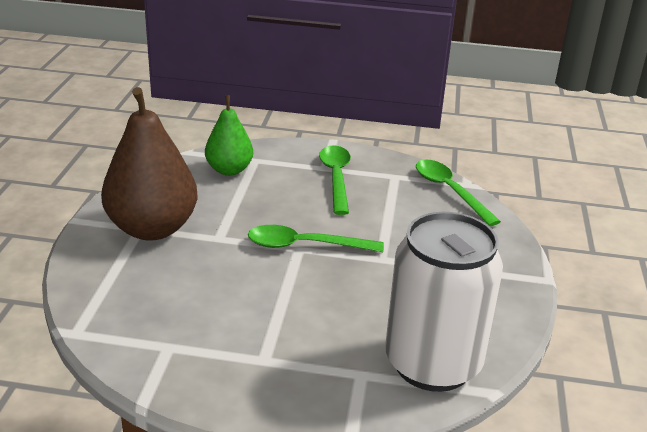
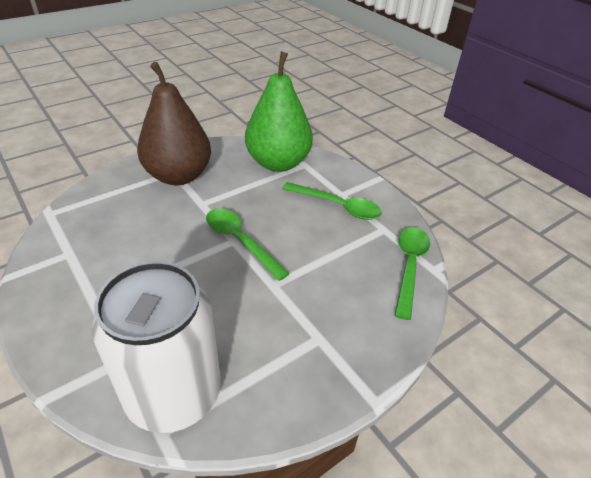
camera: 45 degrees right, 10 degrees up
(229, 170) = (278, 163): green pear -> green pear, size x1.71
(336, 178) = (337, 206): green spoon -> green spoon turned 75 degrees clockwise

